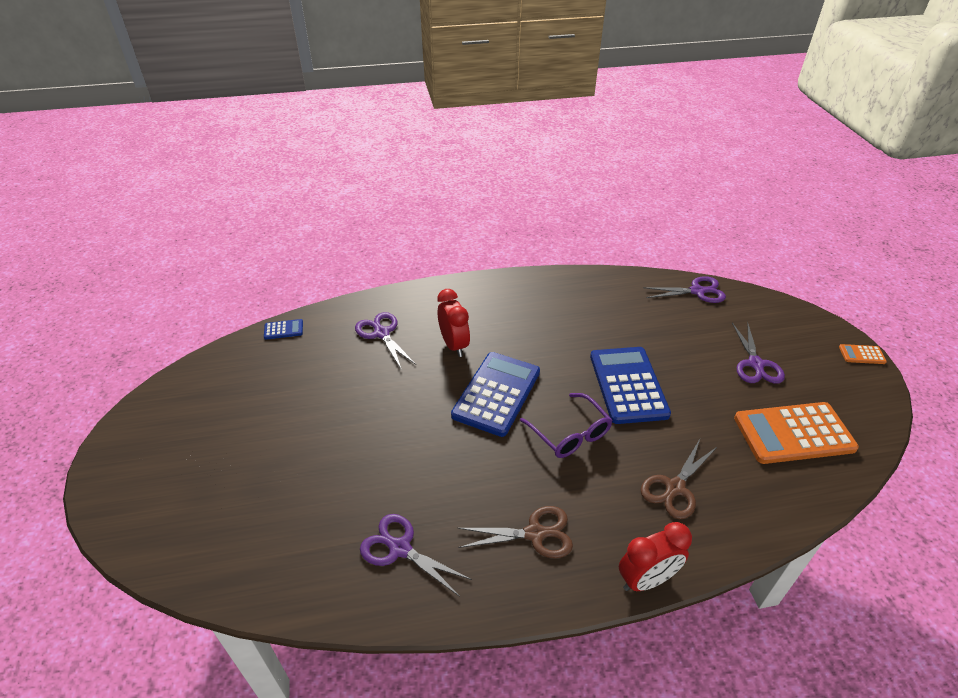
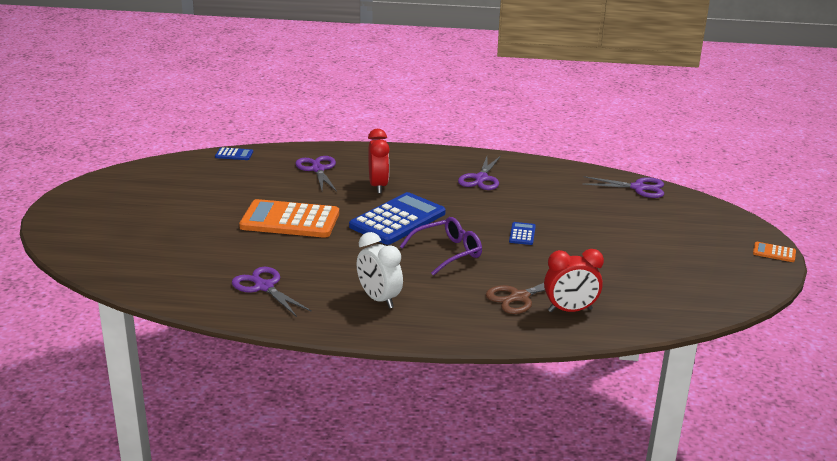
camera: 15 degrees right, 15 degrees down
(535, 534) = (379, 299): brown scissors -> white clock
(570, 433) = (447, 252): purple glasses -> purple glasses turned 105 degrees counterclockwise
(628, 385) = (522, 234): blue calculator -> blue calculator, size x0.43
(646, 579) = (456, 338): red clock -> red clock (570, 310)
(755, 364) = (658, 241): purple scissors -> purple scissors (481, 178)
(793, 433) = (658, 287): orange calculator -> orange calculator (290, 220)

